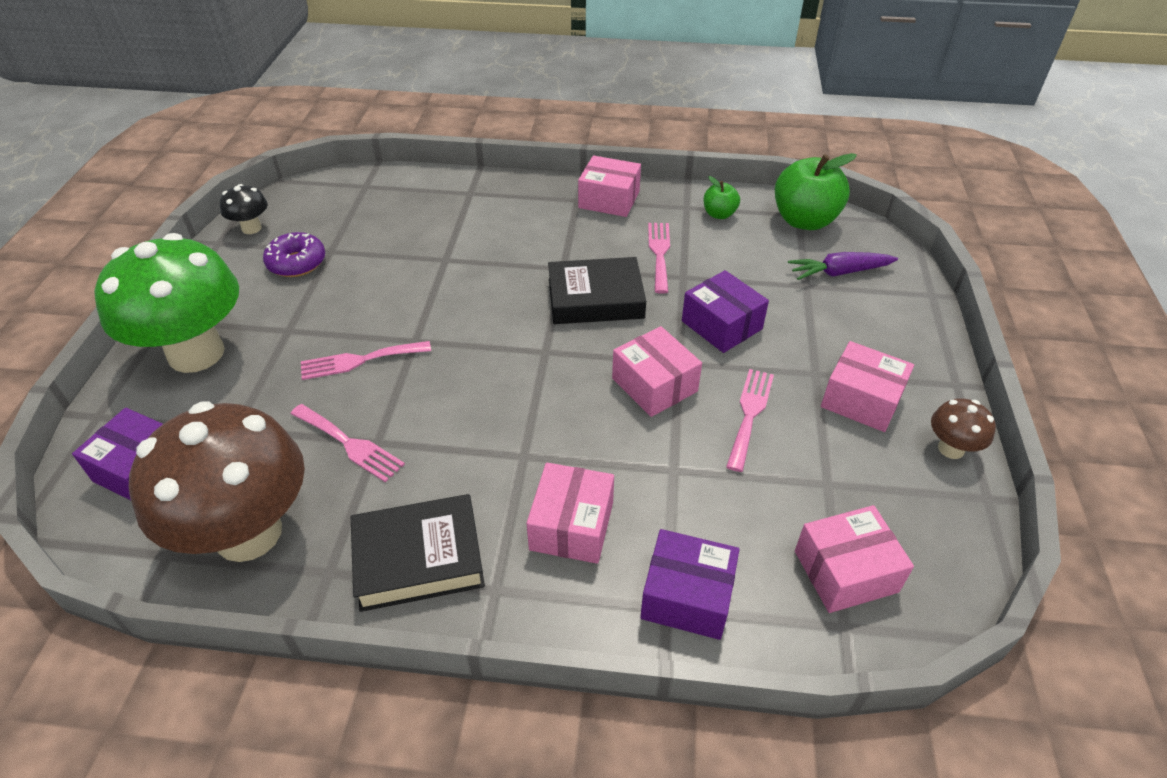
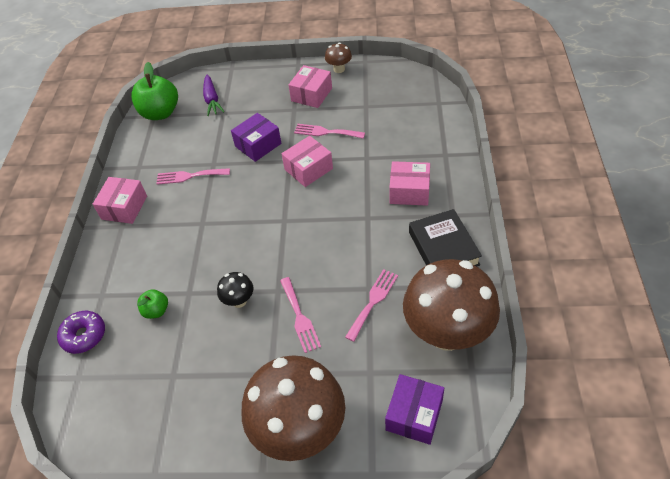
camera: 90 degrees left, 5 degrees up
(196, 353) = (300, 430): green mushroom -> brown mushroom
(251, 228) = (134, 453): black mushroom -> black mushroom (239, 301)
(297, 263) = (188, 396): purple donut -> purple donut (84, 335)
(595, 298) = (234, 202): black book -> none
(687, 596) = (438, 148): purple box -> none
(719, 214) = (149, 150): green apple -> green apple (156, 311)
(845, 571) = (412, 102): pink box -> none

